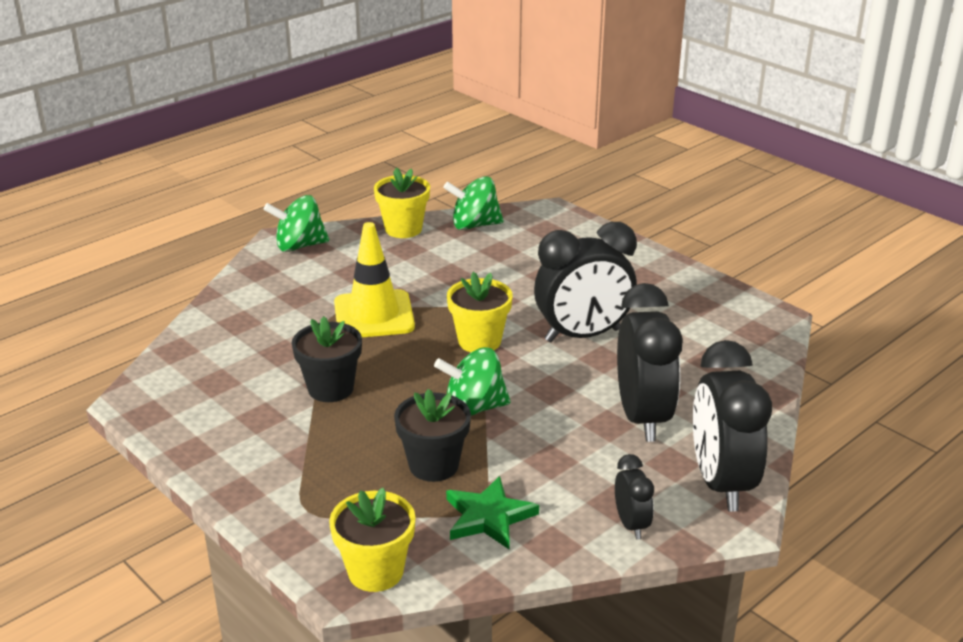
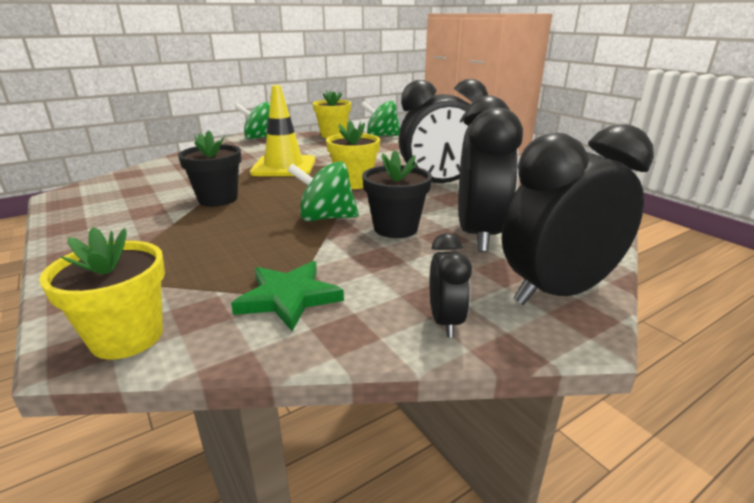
camera: 10 degrees right, 5 degrees down
(433, 465) = (263, 252): black flower pot -> black flower pot (395, 228)
(721, 483) = (557, 292): black clock -> black clock turned 60 degrees clockwise

